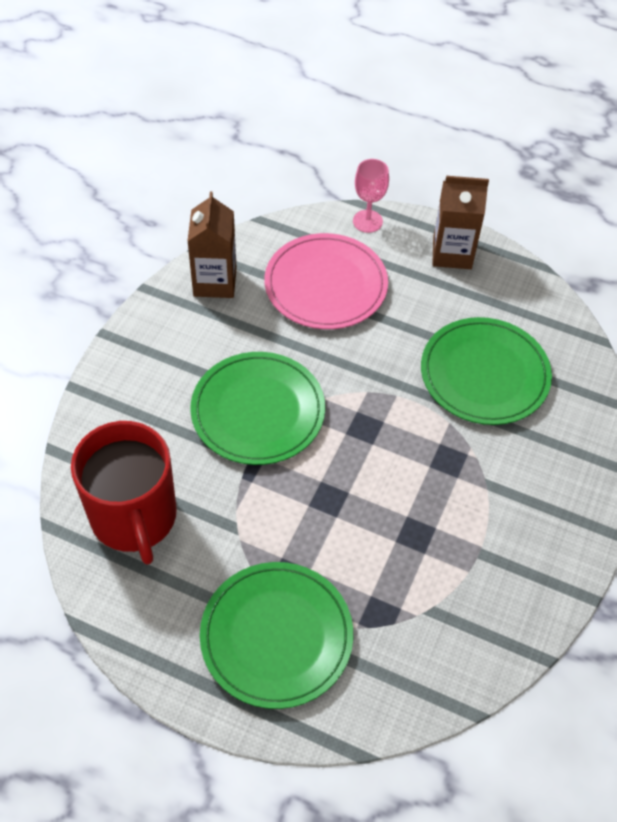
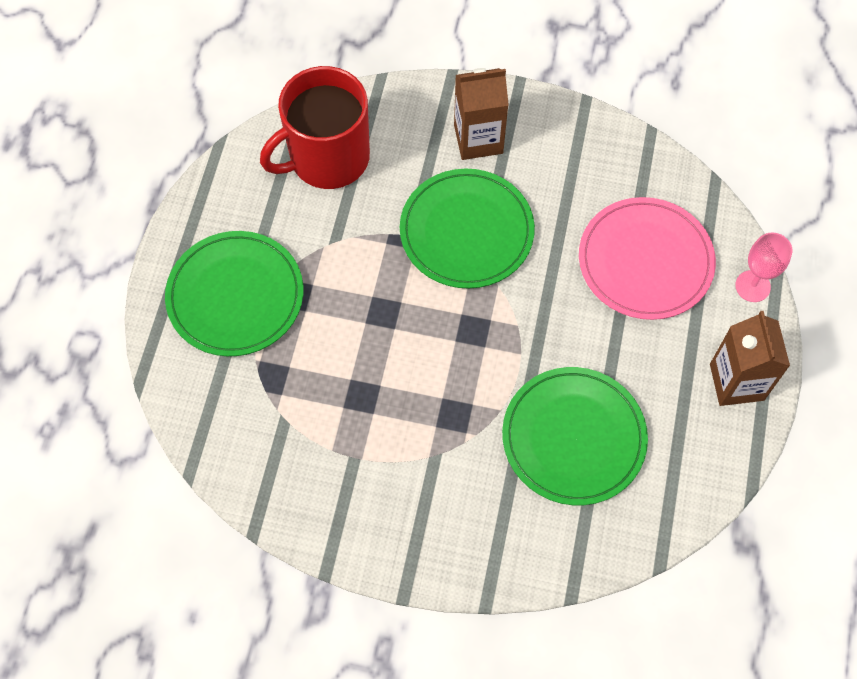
camera: 80 degrees right, 10 degrees up
(215, 282) = (614, 158): brown carton -> brown carton (478, 139)

